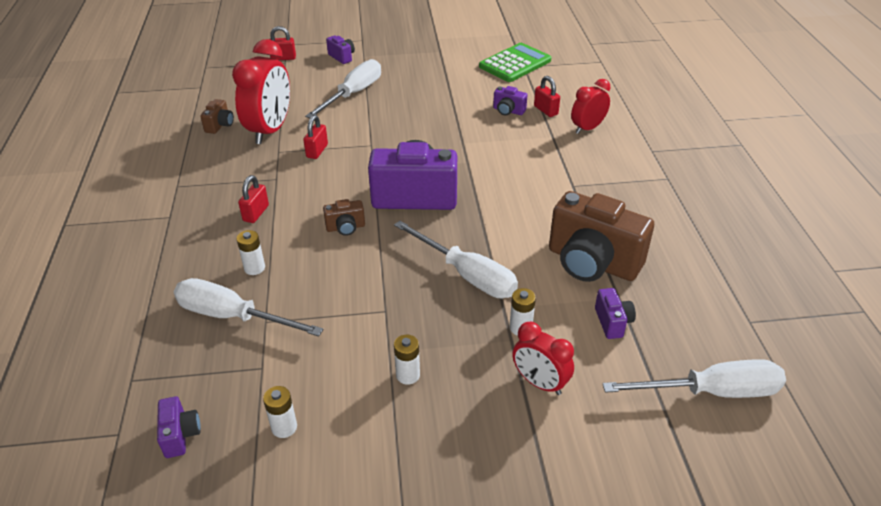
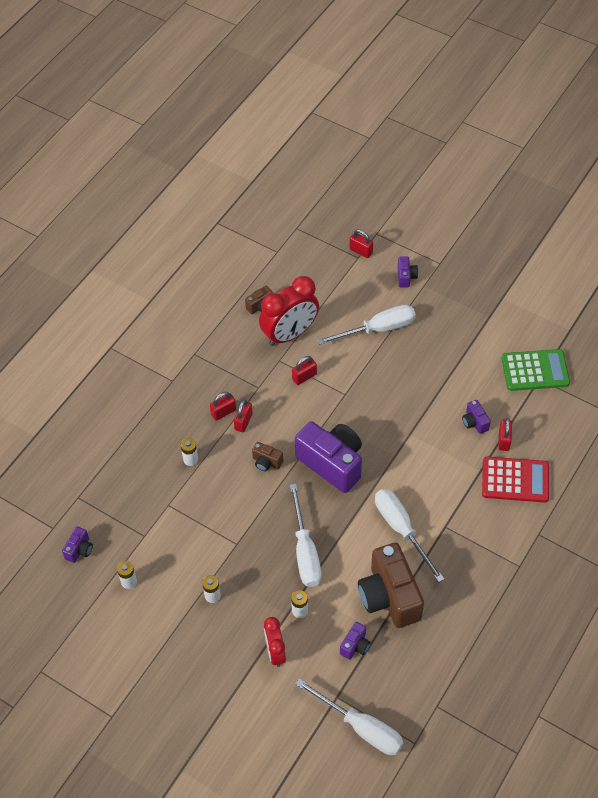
camera: 40 degrees right, 15 degrees up
(232, 316) = (154, 488): white screwdriver -> white screwdriver (401, 529)
(286, 210) = (243, 422): none -> red padlock
(587, 128) = (515, 480): red clock -> red calculator

